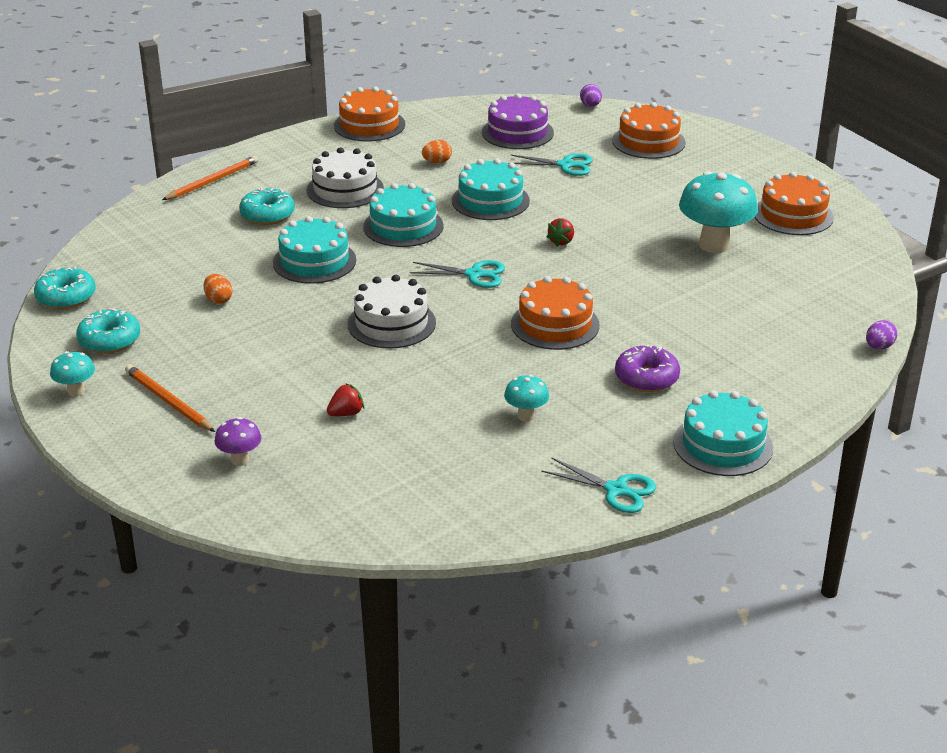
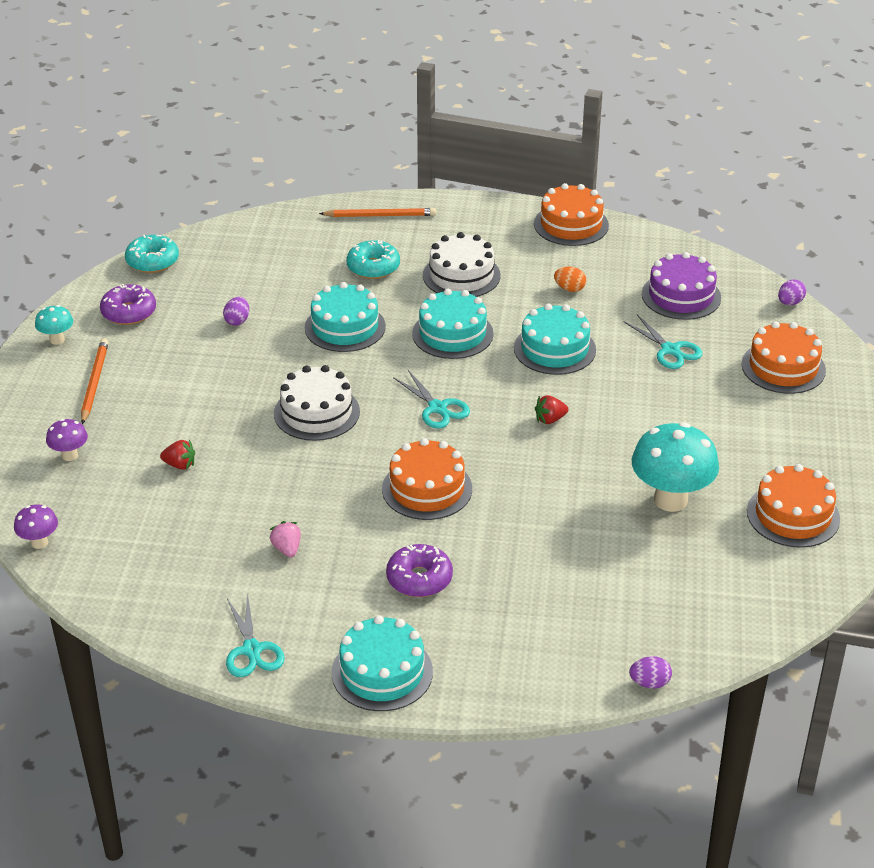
camera: 45 degrees right, 5 degrees up
(109, 340) = (129, 312): turquoise donut -> purple donut
(218, 299) = (237, 321): orange egg -> purple egg
(325, 531) = (39, 542): none -> purple mushroom
(526, 416) = (287, 549): turquoise mushroom -> pink strawberry

